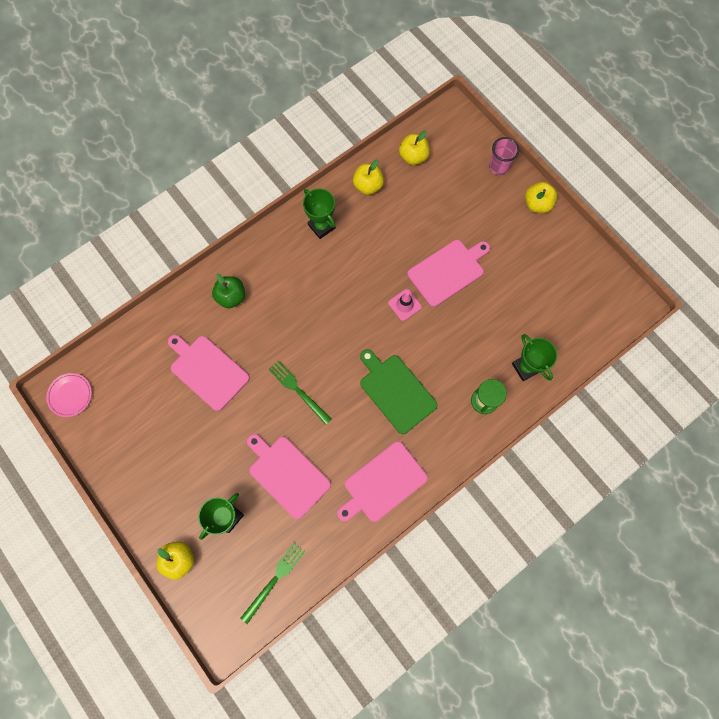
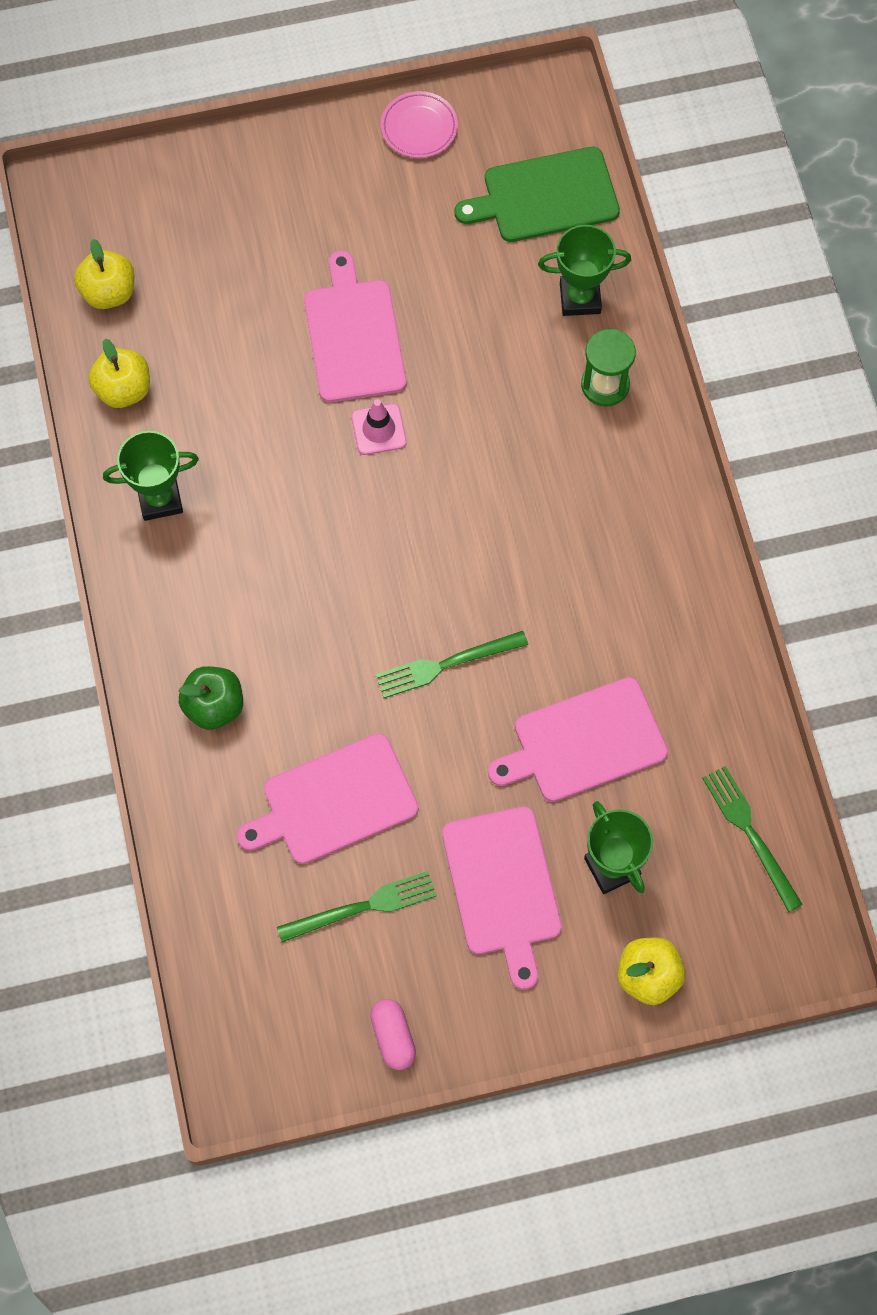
camera: 65 degrees left, 5 degrees down
(70, 395) = (260, 1063): pink plate -> pink plate (419, 127)
(104, 449) = (393, 1037): none -> pink capsule
(161, 407) = (363, 907): none -> green fork
(383, 483) = (668, 598): pink cutting board -> pink cutting board (502, 887)
(396, 391) = (524, 510): green cutting board -> green cutting board (545, 196)
(498, 167) = (205, 170): pink cup -> none
(537, 204) = (307, 146): yellow apple -> none

